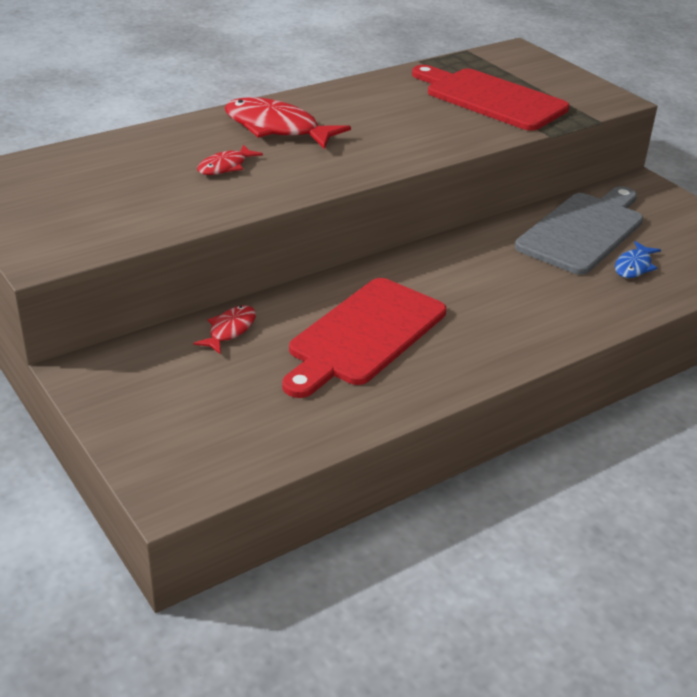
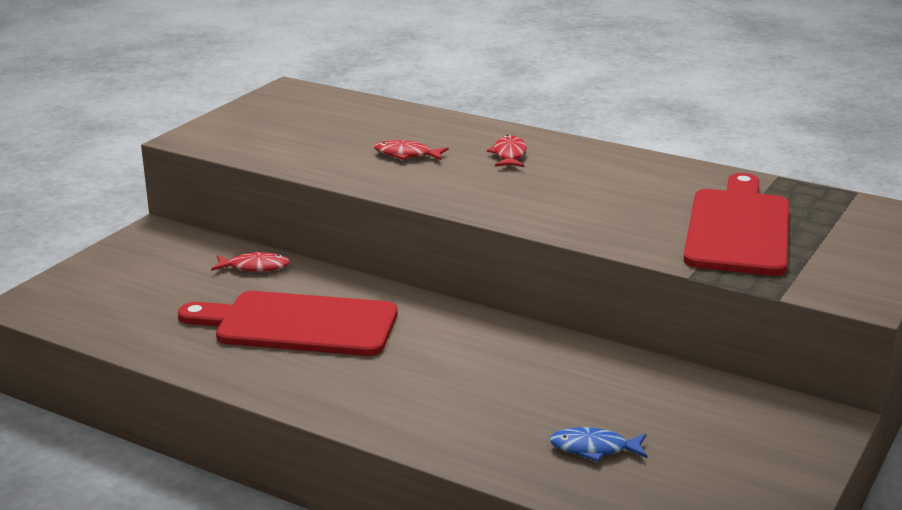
camera: 65 degrees right, 10 degrees down
(277, 128) = (509, 155): red fish -> red fish, size x0.53
(583, 231) = (640, 400): grey cutting board -> none

